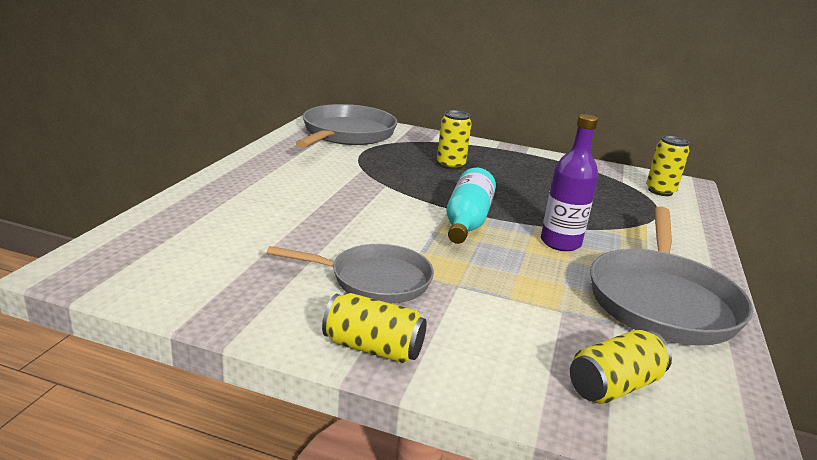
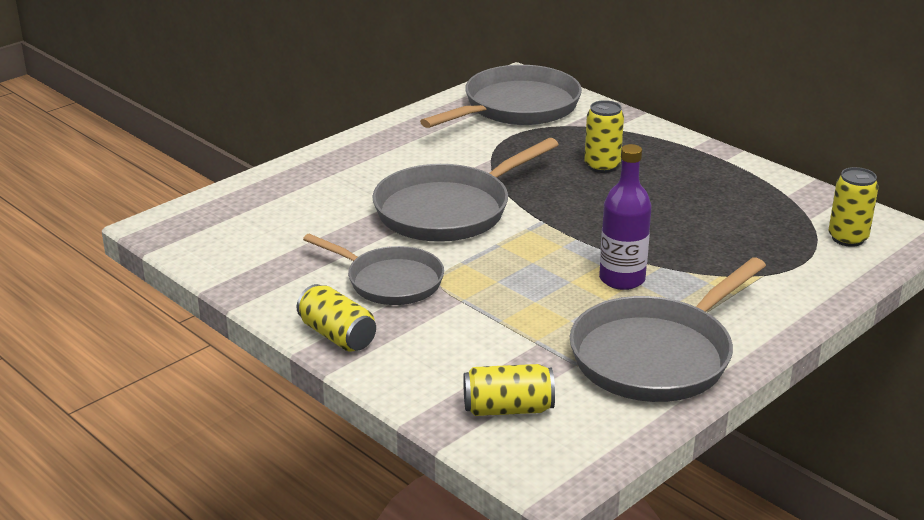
camera: 30 degrees right, 5 degrees up
(367, 210) = (449, 210): none -> grey pan
(467, 221) = (543, 238): turquoise bottle -> none

